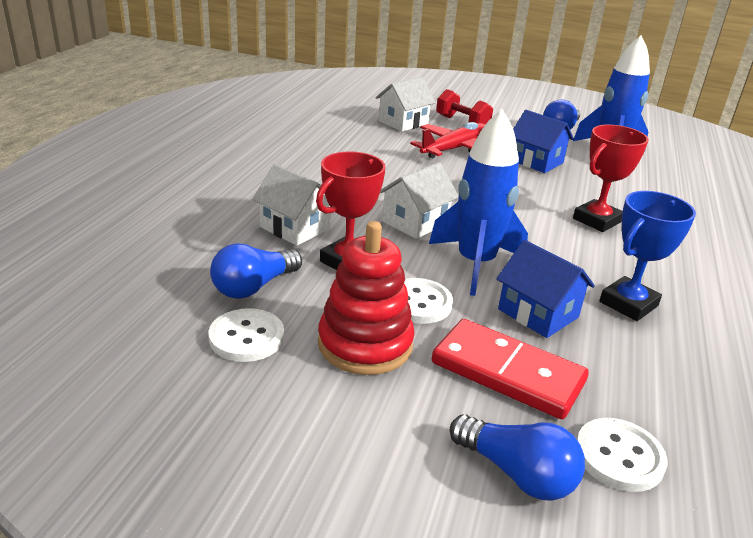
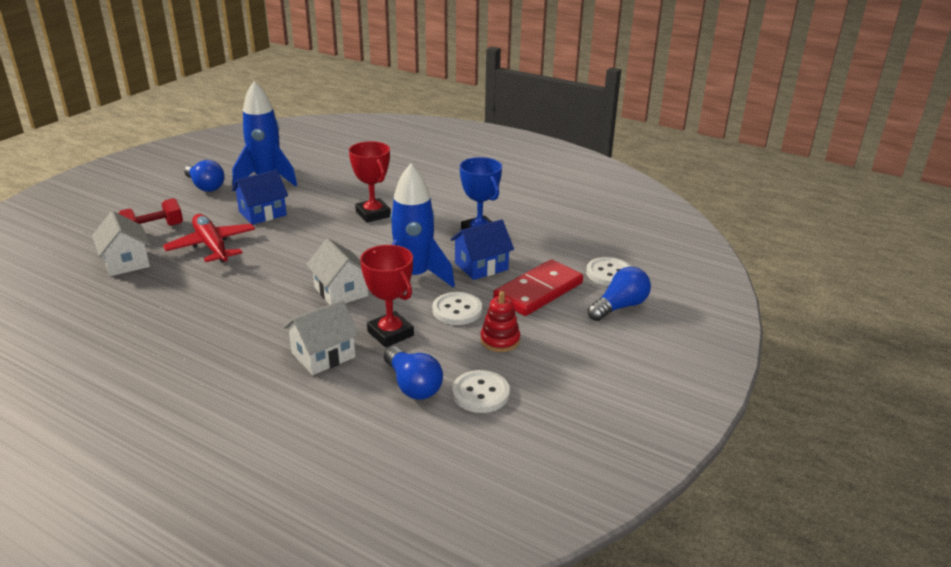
camera: 75 degrees left, 0 degrees up
(365, 344) = (500, 340): red stacking toy -> red stacking toy, size x0.59

